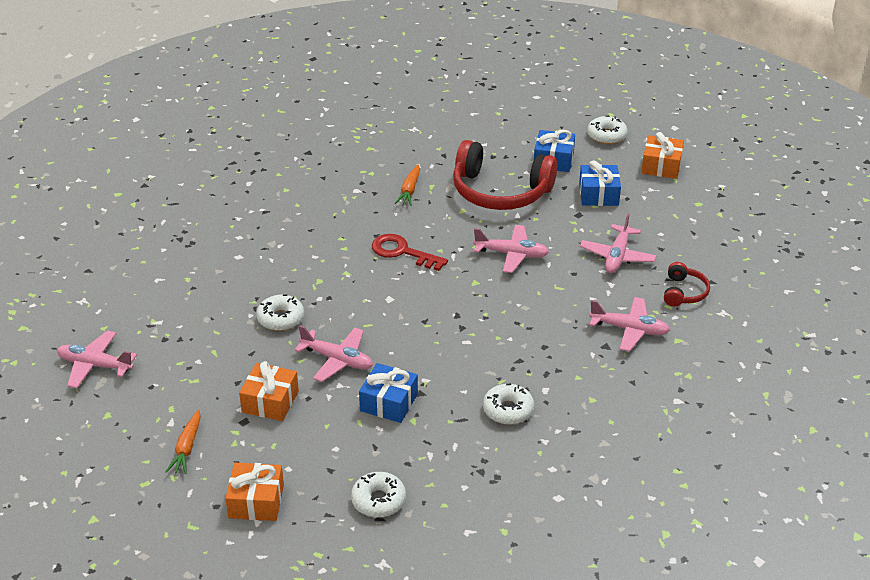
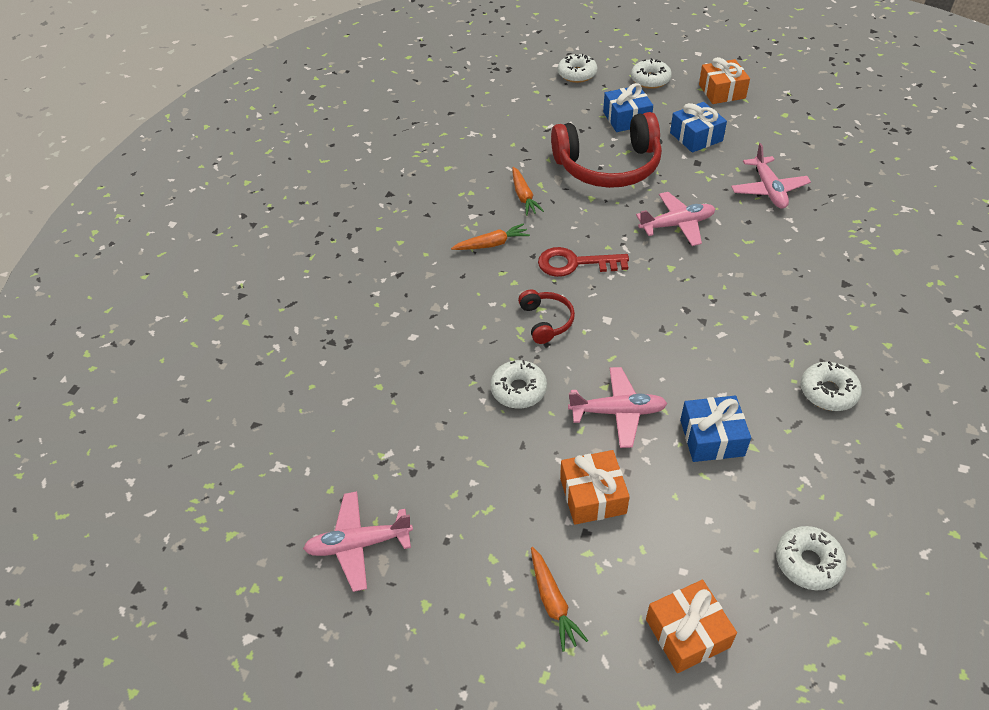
camera: 25 degrees left, 10 degrees up
(352, 215) = (491, 244): none -> orange carrot
(547, 110) = (577, 74): none -> white donut
(629, 329) = (849, 258): pink plane -> none
(684, 292) = (856, 202): red headphones -> red headphones (546, 321)

